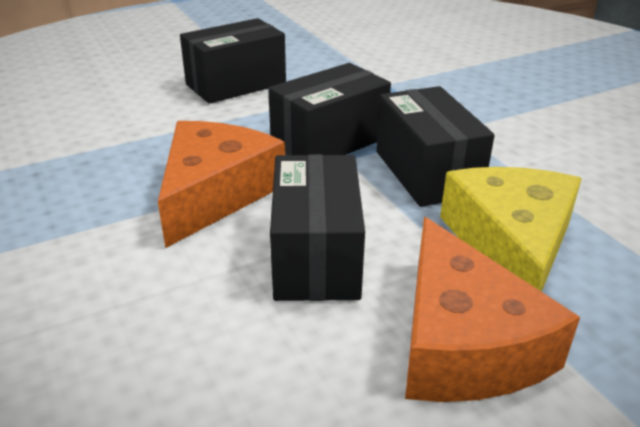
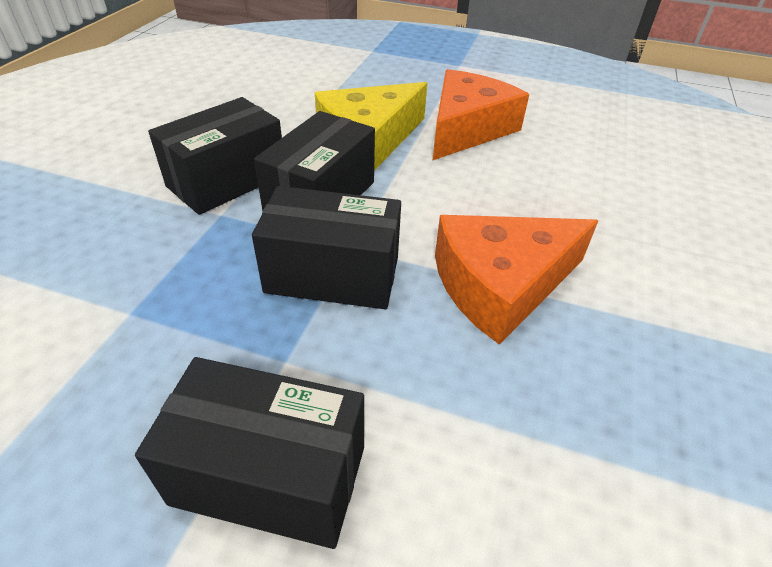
camera: 135 degrees left, 10 degrees up
(316, 256) = (483, 195): black box -> black box (227, 180)

